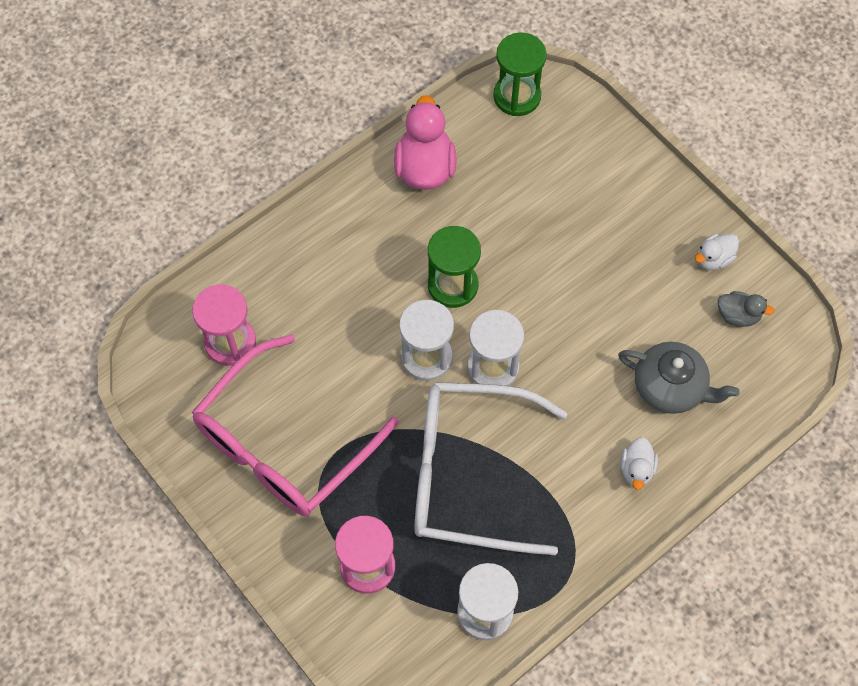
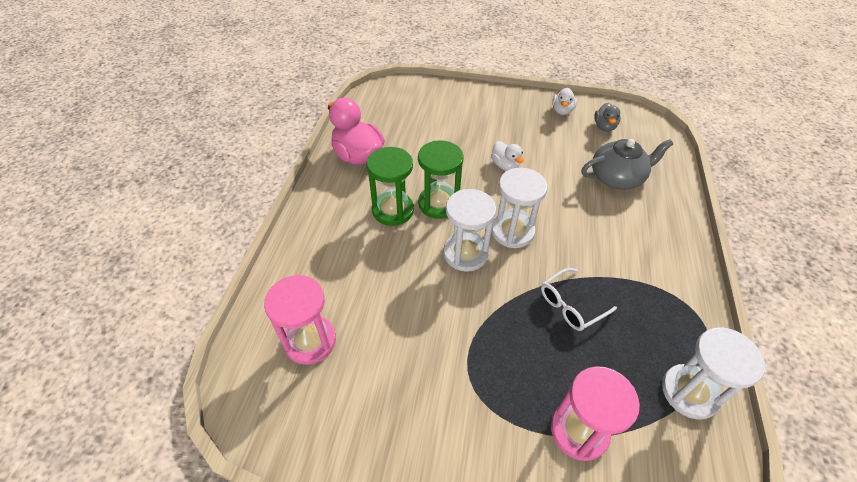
camera: 40 degrees left, 15 degrees down
(283, 443) = (421, 386): pink glasses -> none
(469, 474) = (571, 305): white glasses -> white glasses, size x0.42
(517, 96) = (378, 98): green hourglass -> green hourglass (393, 210)
(636, 469) = (655, 230): white duck -> white duck (505, 165)
(738, 315) = (604, 127): grey duck -> grey duck turned 120 degrees clockwise

